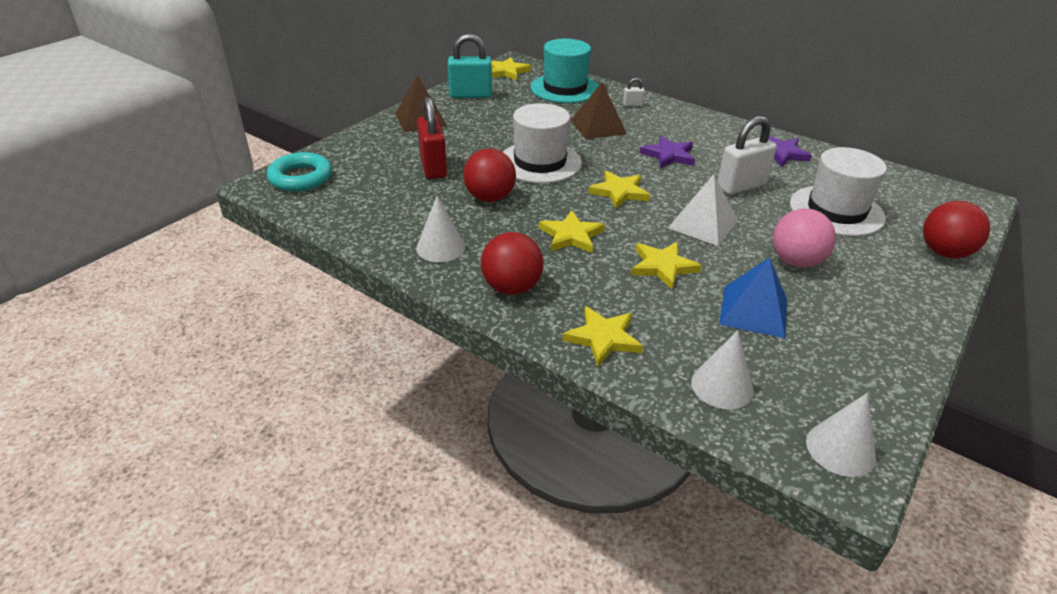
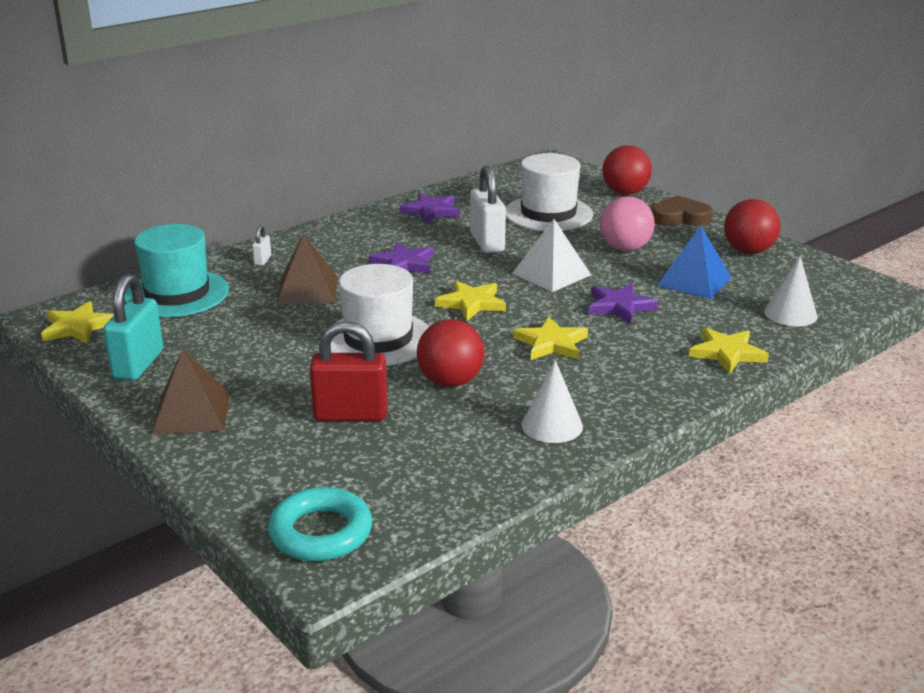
camera: 75 degrees left, 10 degrees down
(512, 288) = (640, 389): red ball -> red ball (748, 251)
(663, 266) = (619, 306): yellow star -> purple star
(840, 449) = (855, 287): white cone -> none
(915, 295) = (680, 218): none -> brown heart

